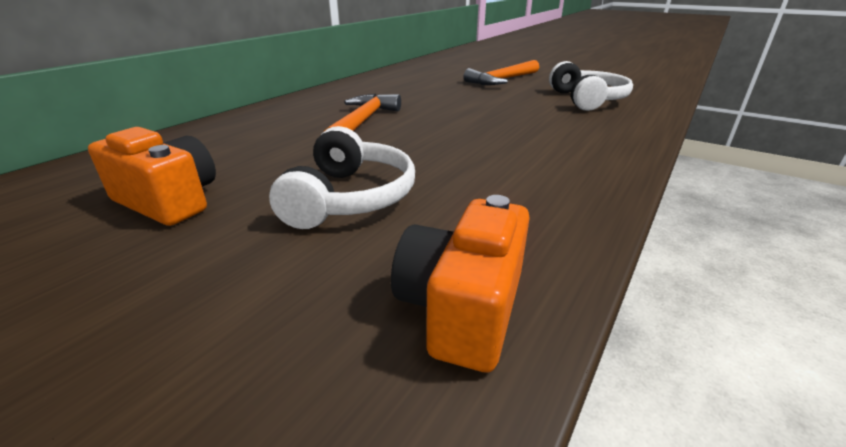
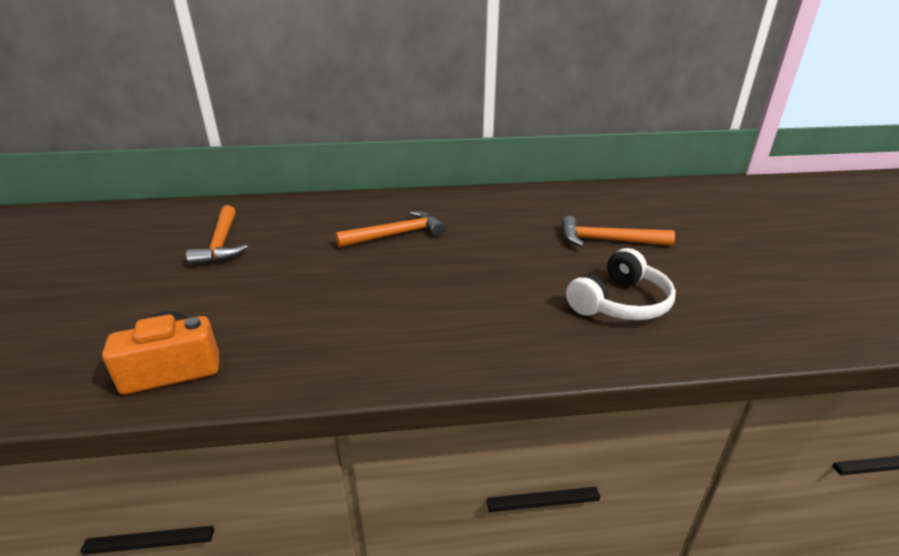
camera: 50 degrees right, 0 degrees up
(169, 201) = (221, 244): orange camera -> orange hammer
(350, 198) = (268, 286): white headphones -> none

